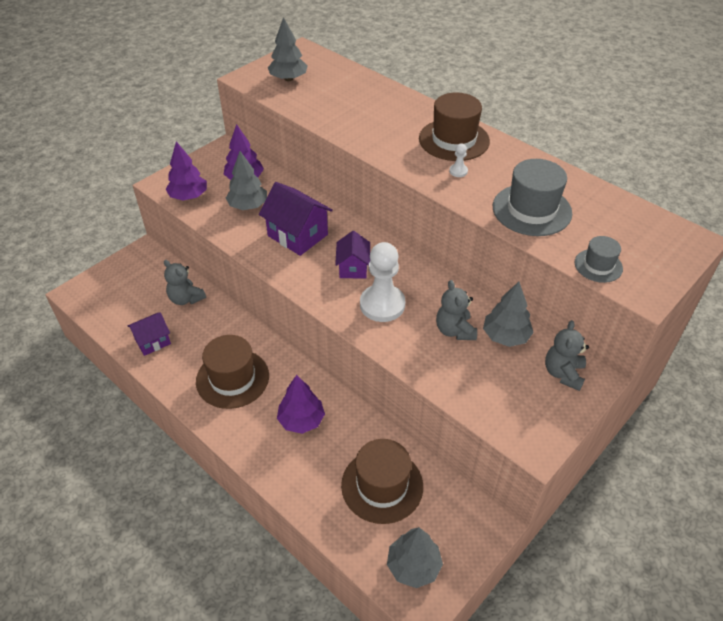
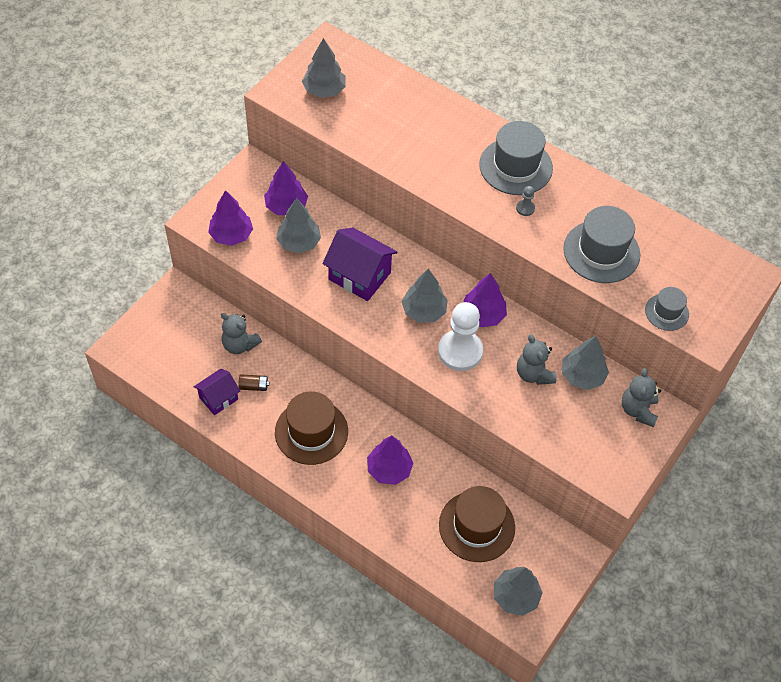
camera: 10 degrees left, 10 degrees up
(189, 334) = (254, 386): none -> brown battery
(353, 268) = (424, 311): purple house -> grey tree
(410, 275) = (483, 315): none -> purple tree
(454, 140) = (515, 166): brown hat -> grey hat
(458, 171) = (525, 208): white pawn -> grey pawn

